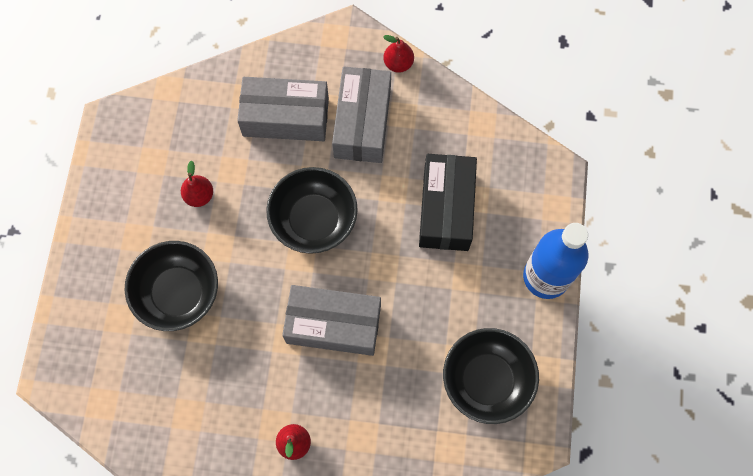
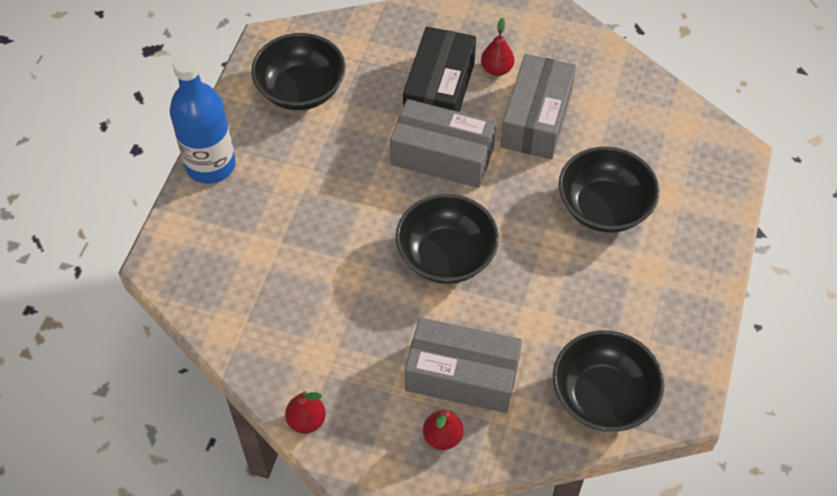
camera: 170 degrees left, 15 degrees down
(174, 118) = (603, 396): none -> black bowl
(199, 196) = (575, 301): red pear -> red pear (442, 437)
(362, 122) = (369, 354): grey box -> grey box (536, 119)
(446, 209) = (296, 245): black box -> black box (439, 90)

